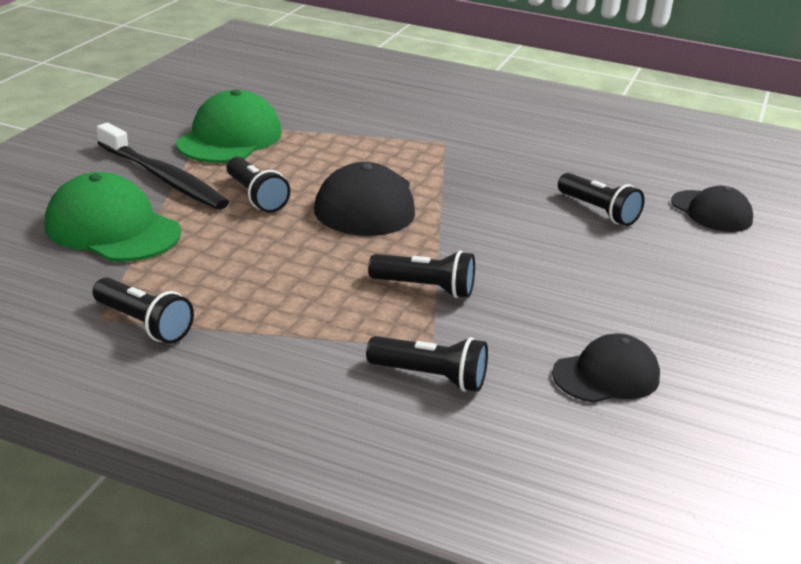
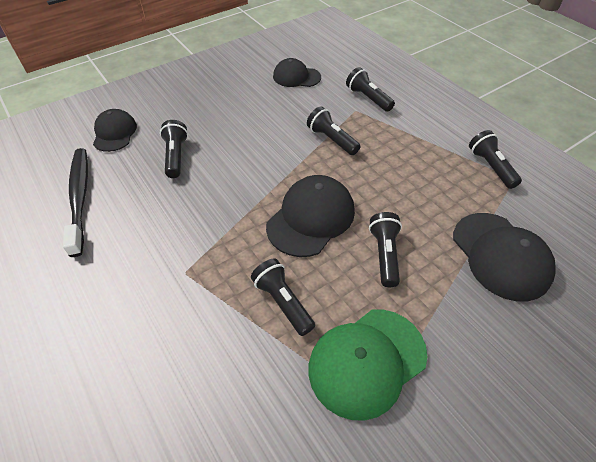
camera: 145 degrees left, 20 degrees up
(112, 229) = (500, 255): green cap -> black cap
(163, 178) = (449, 311): black toothbrush -> black toothbrush (79, 198)
(333, 147) = (283, 302): none -> black flashlight

